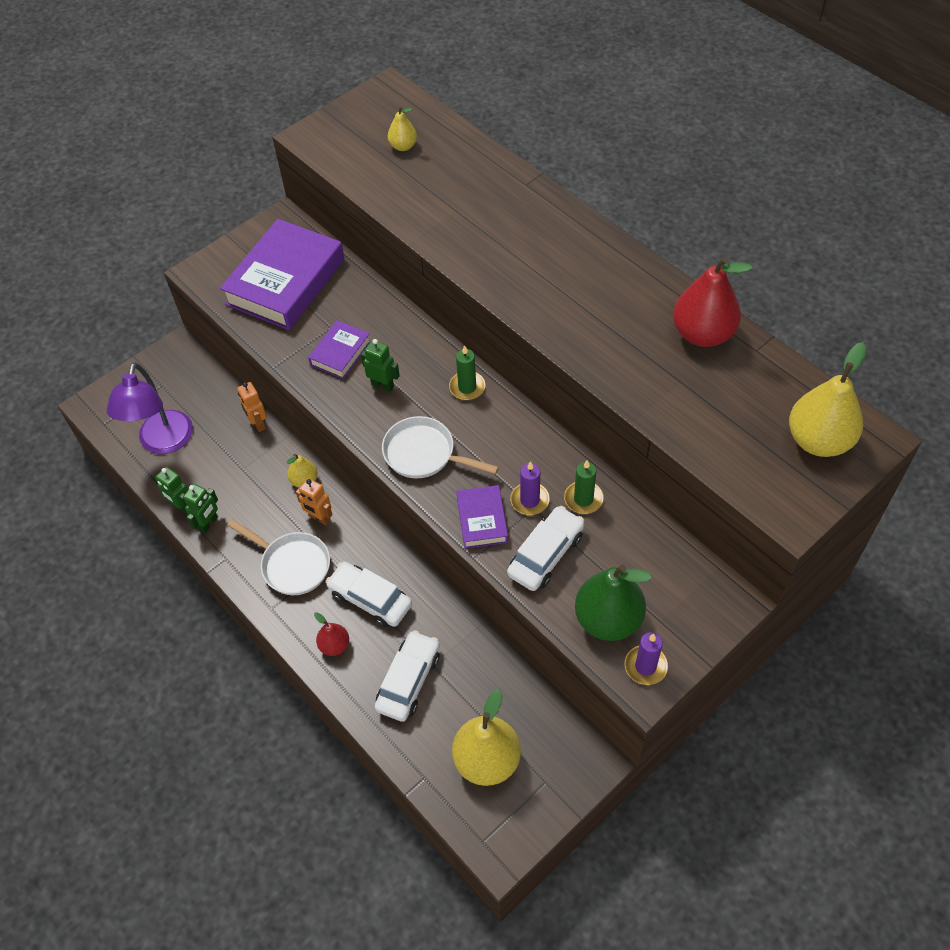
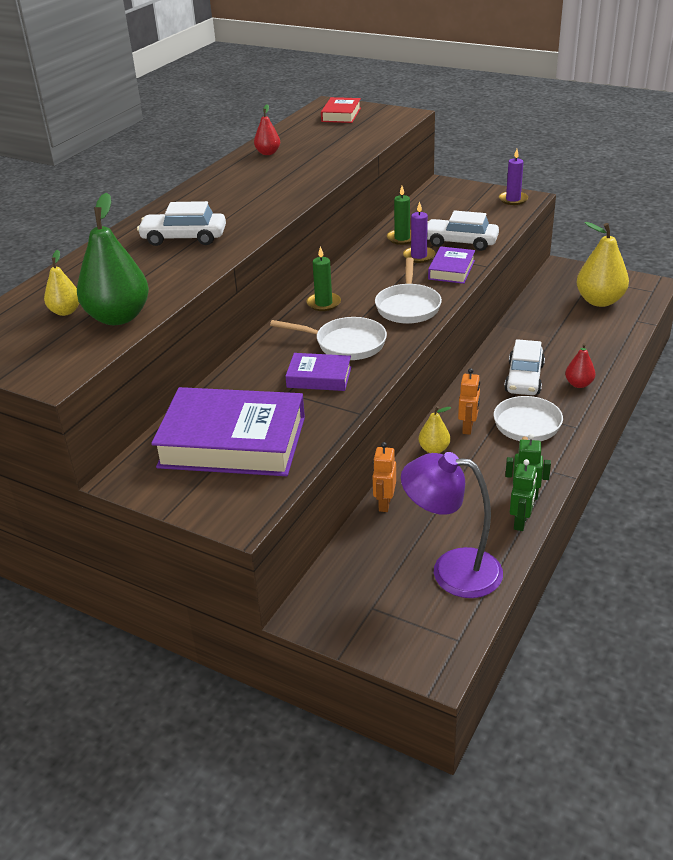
camera: 110 degrees left, 20 degrees down
(163, 442) = (452, 570): purple lamp -> purple lamp turned 150 degrees counterclockwise
(258, 423) = (384, 504): orange robot -> orange robot turned 150 degrees clockwise
(383, 385) = (346, 344): green robot -> white pan
(409, 681) = (574, 343): white car -> white car (184, 238)
(482, 520) = (451, 270): purple book -> purple book turned 45 degrees counterclockwise
(608, 619) = (491, 215): green pear -> green pear (118, 317)
(702, 334) = (268, 153): red pear -> red pear, size x0.51
(818, 440) = (341, 115): yellow pear -> red book

